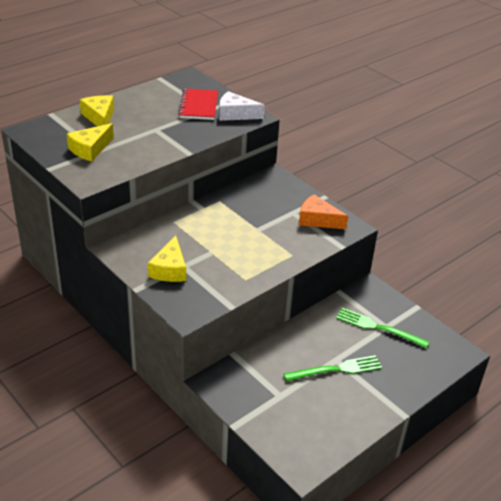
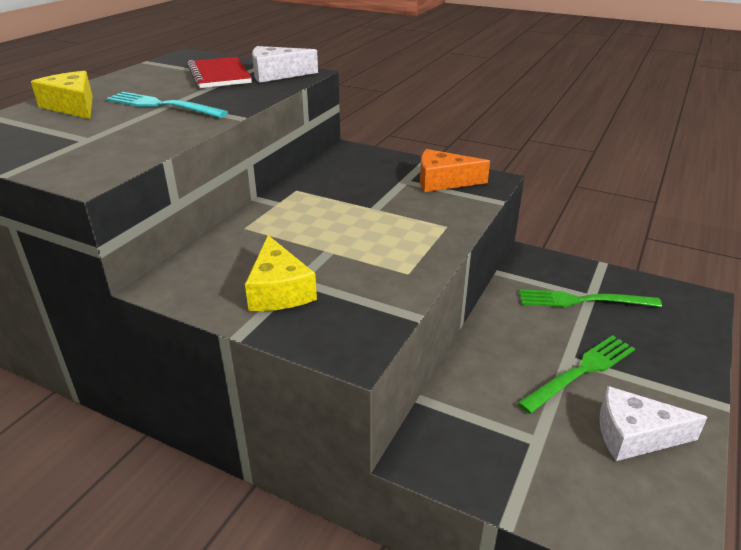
camera: 20 degrees left, 5 degrees down
(90, 149) = (73, 139): yellow cheese -> none
(149, 130) = (162, 105): none -> turquoise fork
(336, 411) = (634, 435): none -> white cheese

